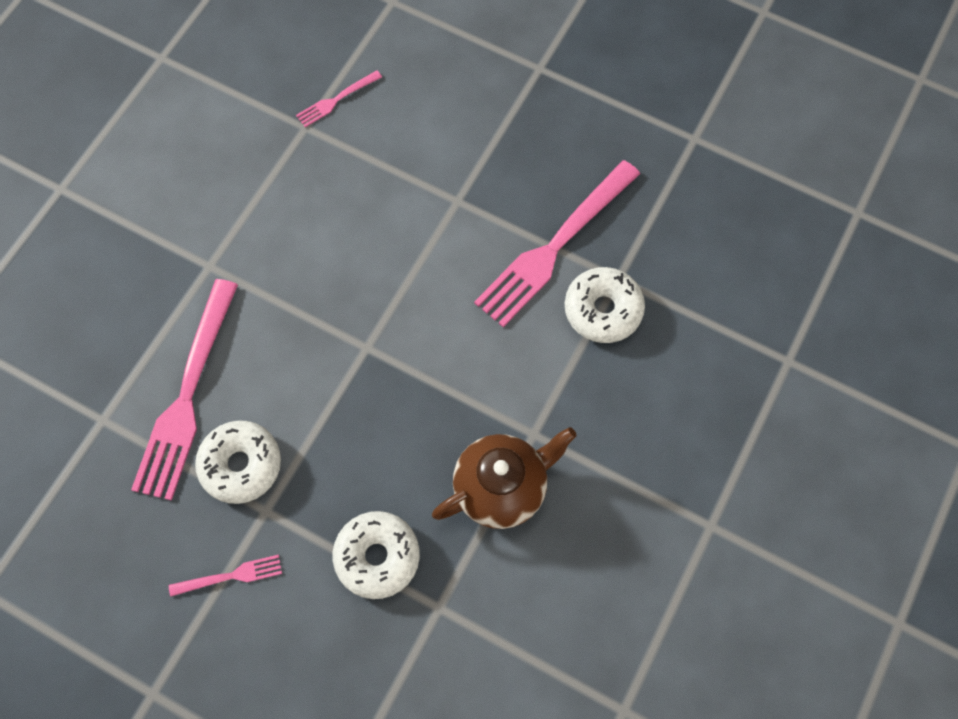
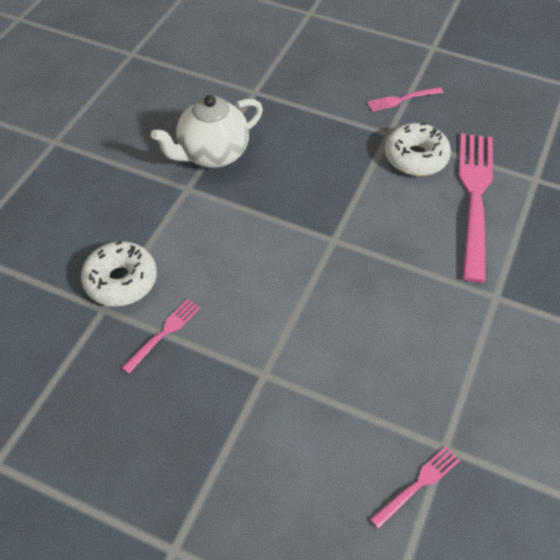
camera: 175 degrees right, 15 degrees down
(377, 557) = (301, 113): white donut -> none
(501, 488) = (212, 154): brown teapot -> white teapot
(554, 248) = (164, 333): pink fork -> pink fork, size x0.45

